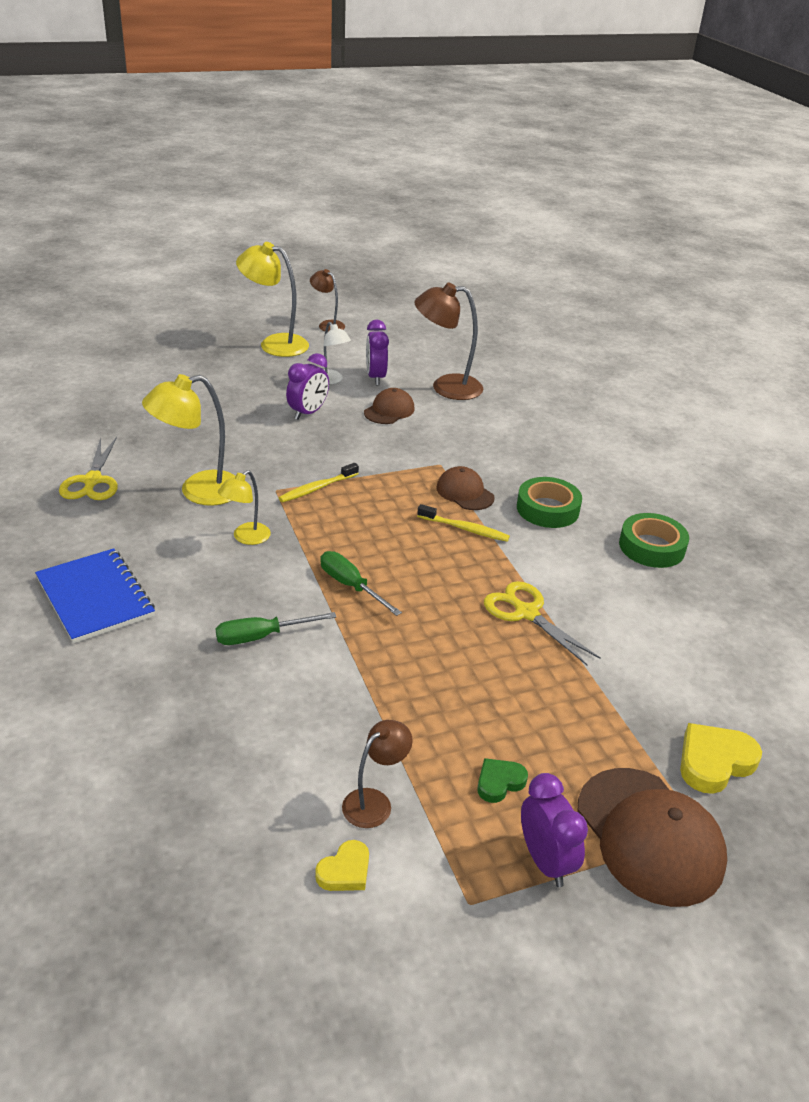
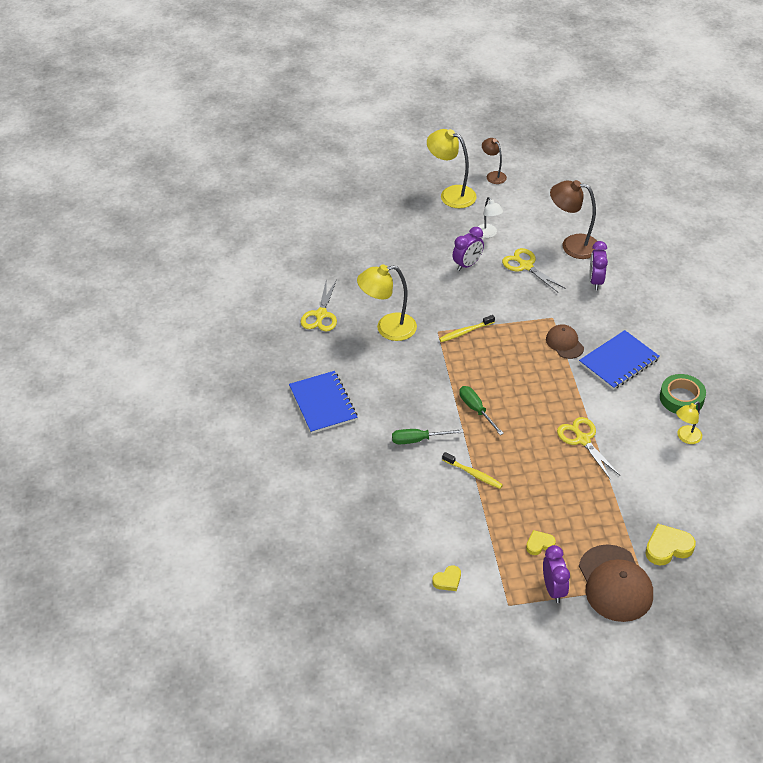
camera: 15 degrees right, 10 degrees up
(246, 538) = (415, 368): yellow lamp -> yellow lamp (686, 438)
(374, 802) = (468, 546): brown lamp -> none
(375, 377) = (521, 233): purple clock -> purple clock (595, 281)
(389, 410) = (525, 266): brown cap -> yellow scissors
(465, 529) = (558, 373): yellow toothbrush -> yellow toothbrush (473, 474)
(499, 782) = (539, 544): green heart -> yellow heart
(547, 509) = (618, 361): green tape -> blue notebook

